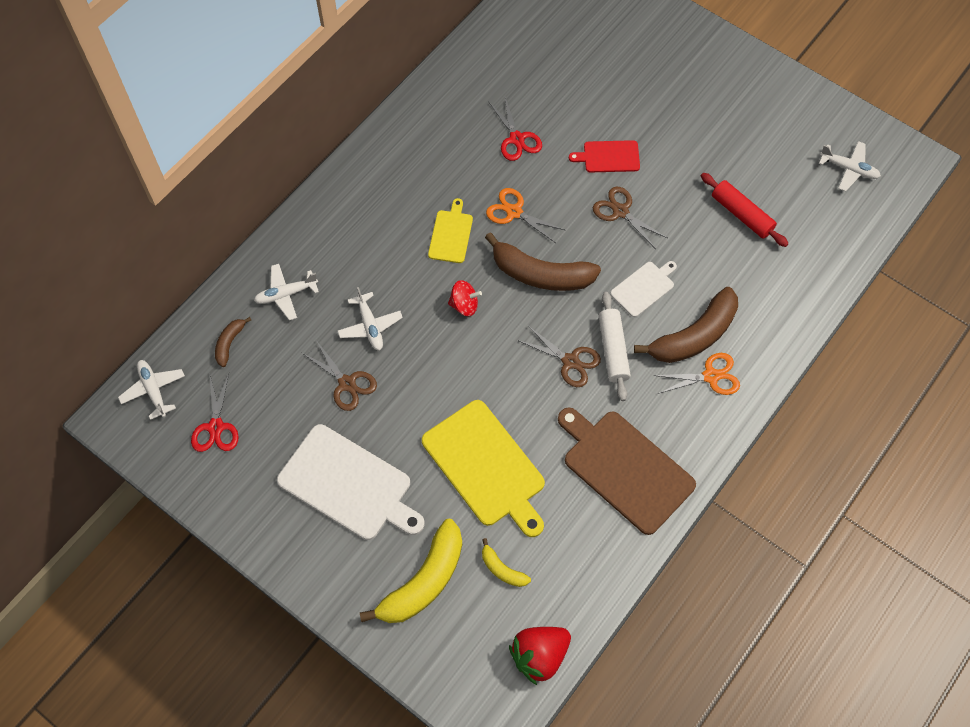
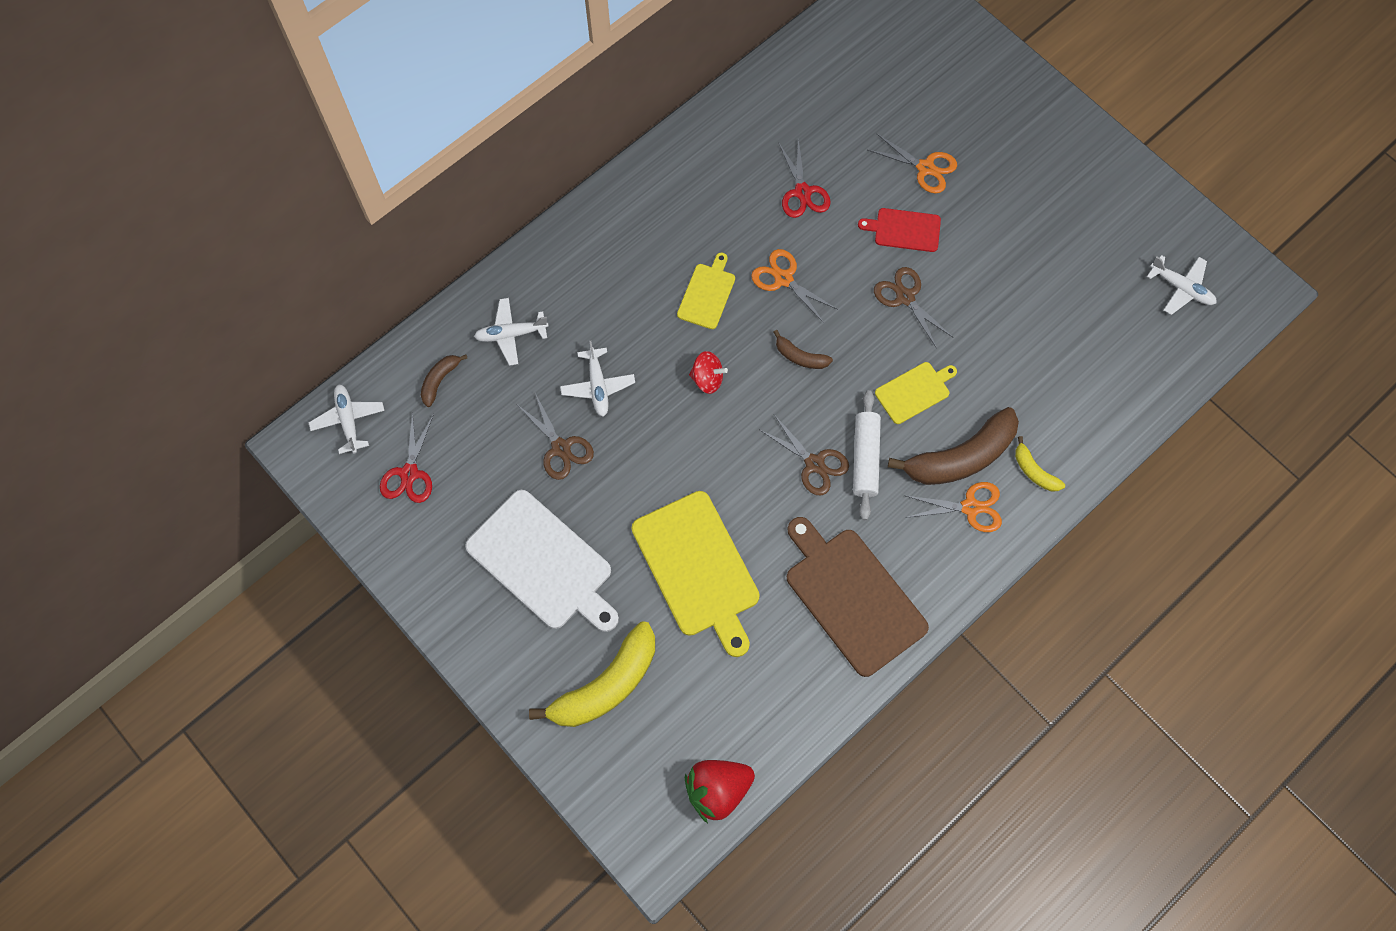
camera: 10 degrees right, 5 degrees up
(502, 569) = (694, 687): yellow banana -> yellow banana (1034, 471)
(541, 274) = (800, 357): brown banana -> brown banana, size x0.48
(616, 104) = (925, 168): none -> orange scissors
(644, 288) = (914, 391): white cutting board -> yellow cutting board
(741, 214) = (1044, 323): red rolling pin -> none

